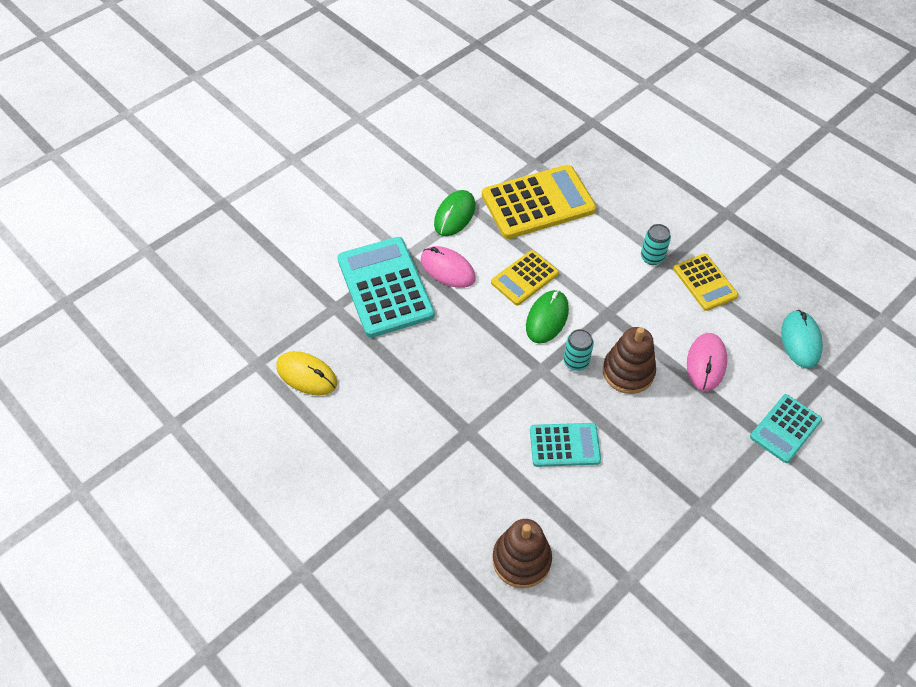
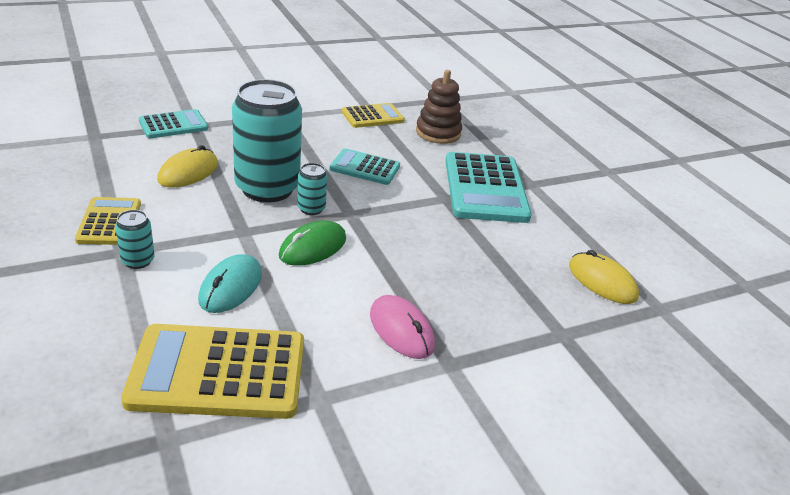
camera: 165 degrees left, 20 degrees down
(385, 287) = (492, 336): turquoise calculator -> turquoise calculator (485, 188)
(454, 215) = (355, 397): green mouse -> none
(524, 278) = (310, 290): yellow calculator -> yellow calculator (372, 116)
(628, 372) = (267, 188): brown stacking toy -> turquoise can
(706, 363) = (188, 172): pink mouse -> yellow mouse
(800, 341) = (82, 159): turquoise mouse -> turquoise mouse (231, 287)

